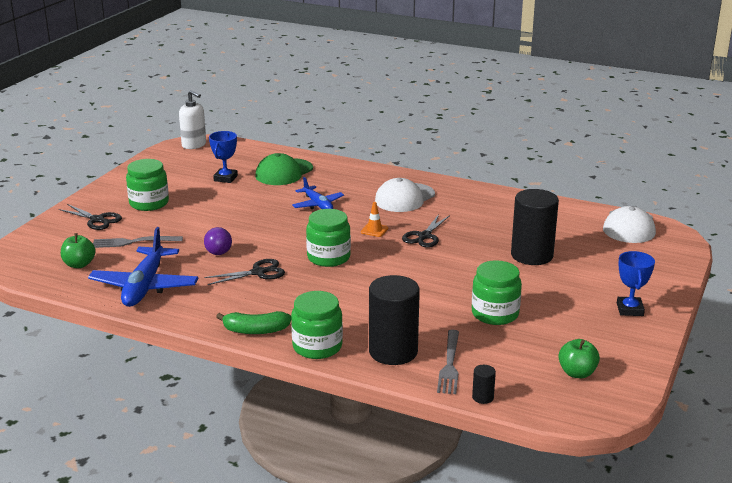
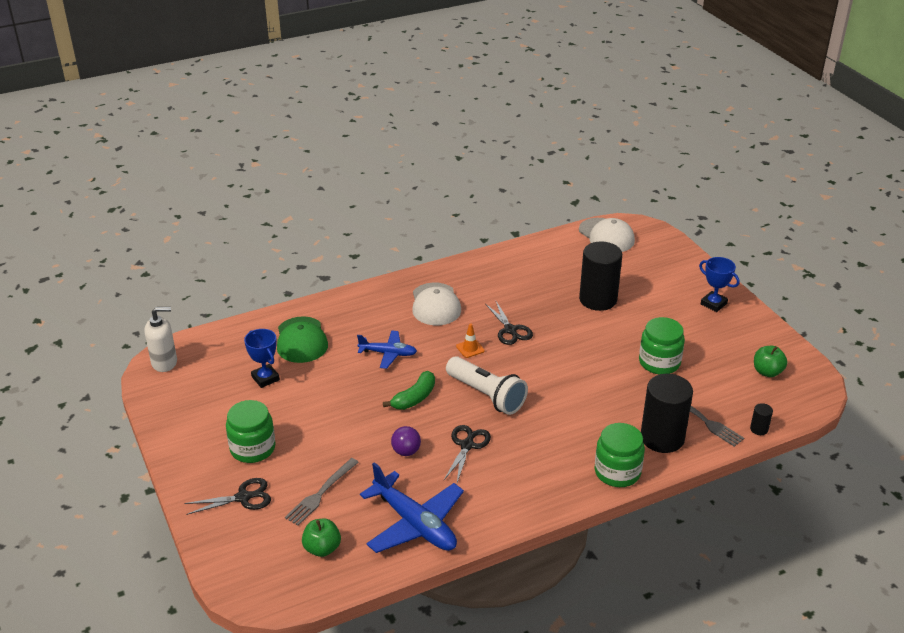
camera: 50 degrees left, 10 degrees up
(255, 330) = (559, 493): green banana -> green banana (414, 398)
(328, 257) = (486, 395): green jar -> white flashlight

